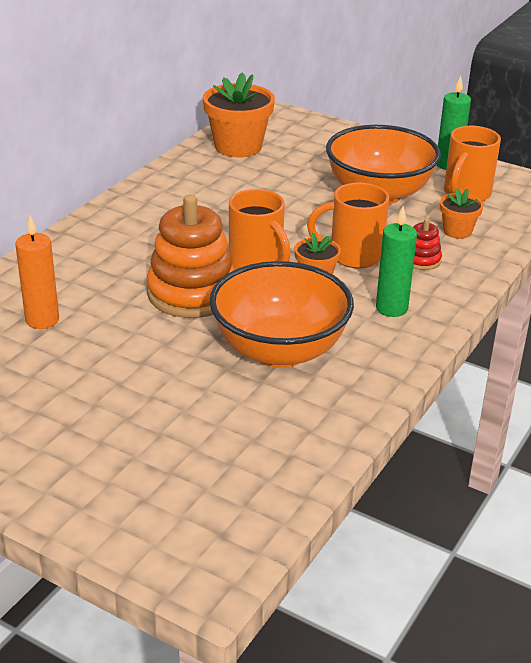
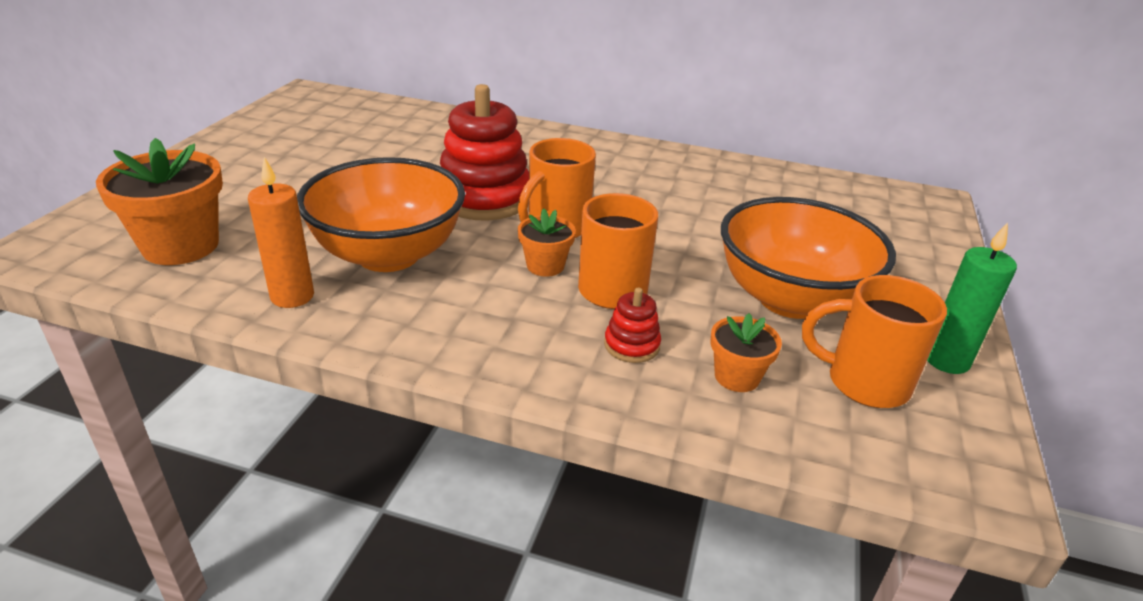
camera: 75 degrees right, 0 degrees up
(42, 320) = (418, 140): orange candle -> orange candle (292, 296)
(192, 293) = (484, 198): orange stacking toy -> red stacking toy
(238, 147) = (818, 193): orange flower pot -> orange flower pot (180, 246)
(391, 308) = (497, 325): green candle -> none

